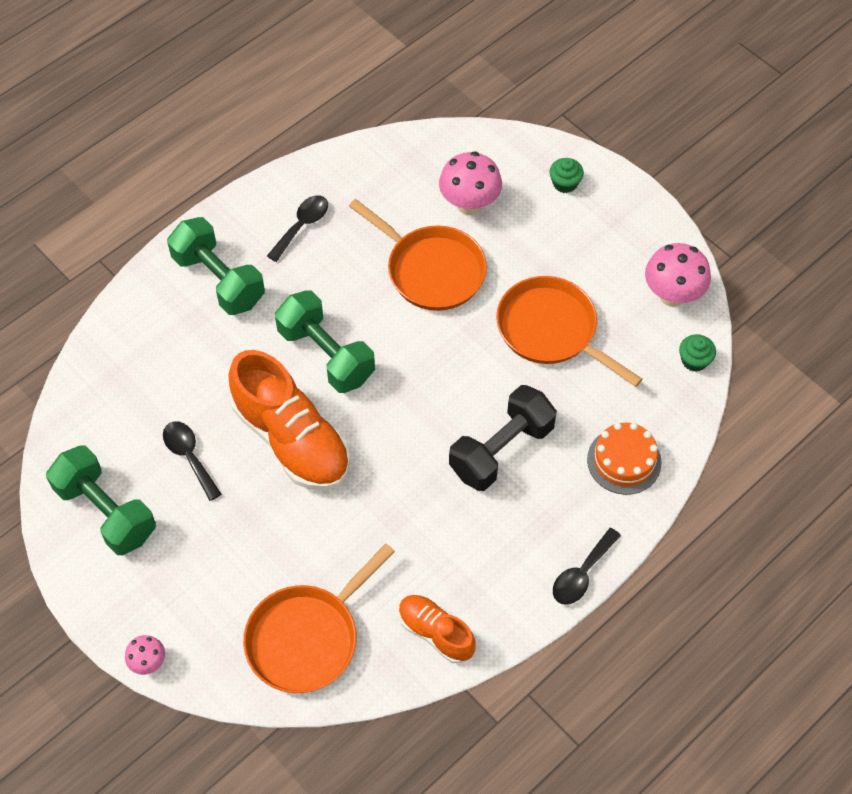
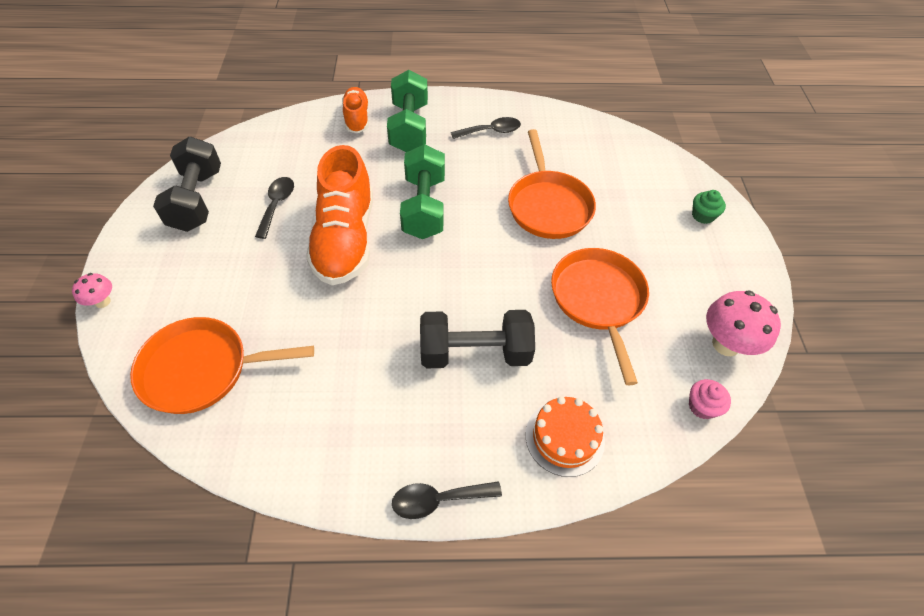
camera: 40 degrees right, 5 degrees down
(106, 511) = (197, 200): green dumbbell -> black dumbbell
(435, 633) = (283, 444): orange shoe -> orange shoe (357, 118)
(469, 204) = (616, 185): pink mushroom -> none
(694, 360) = (702, 406): green cupcake -> pink cupcake

